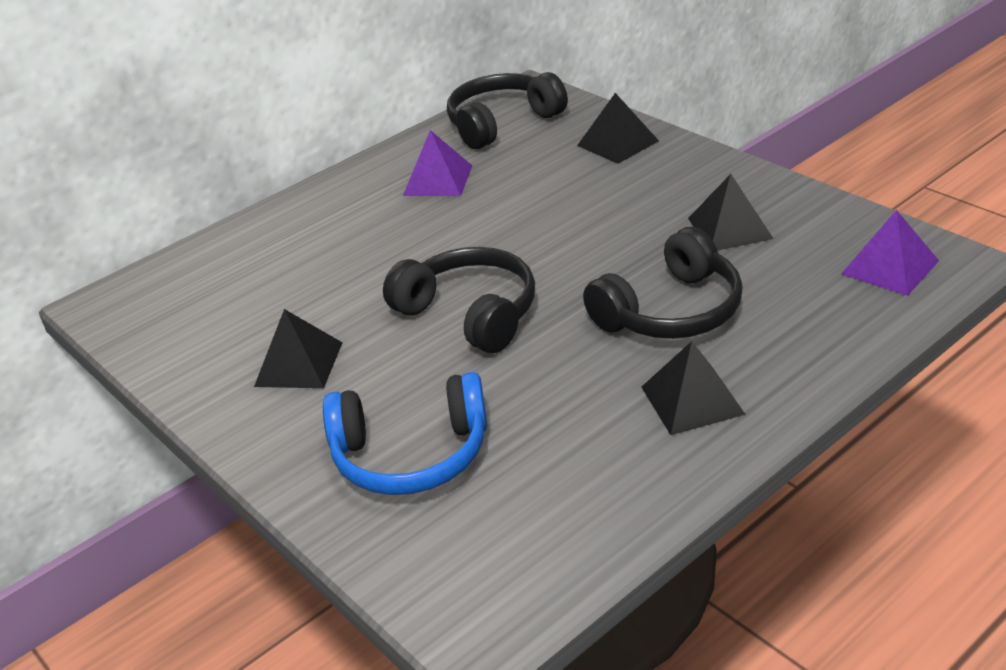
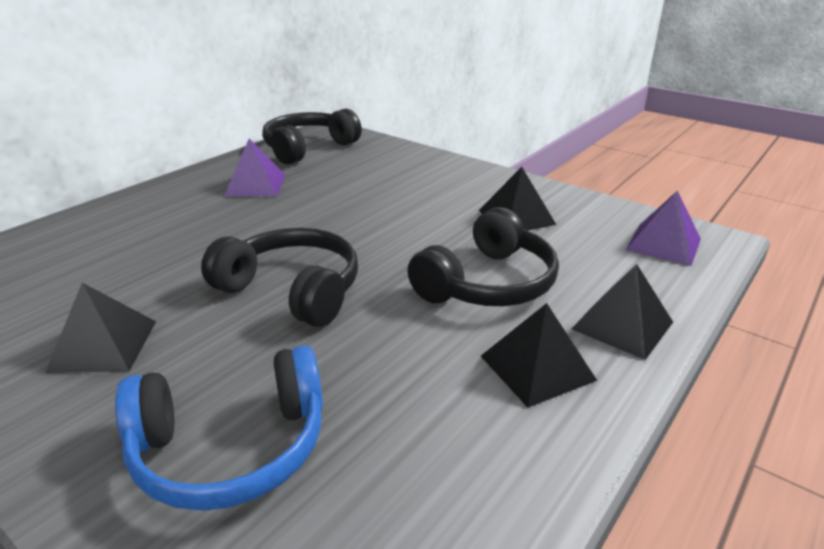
camera: 15 degrees left, 5 degrees down
(618, 143) = (405, 161): black pyramid -> black pyramid (622, 325)

